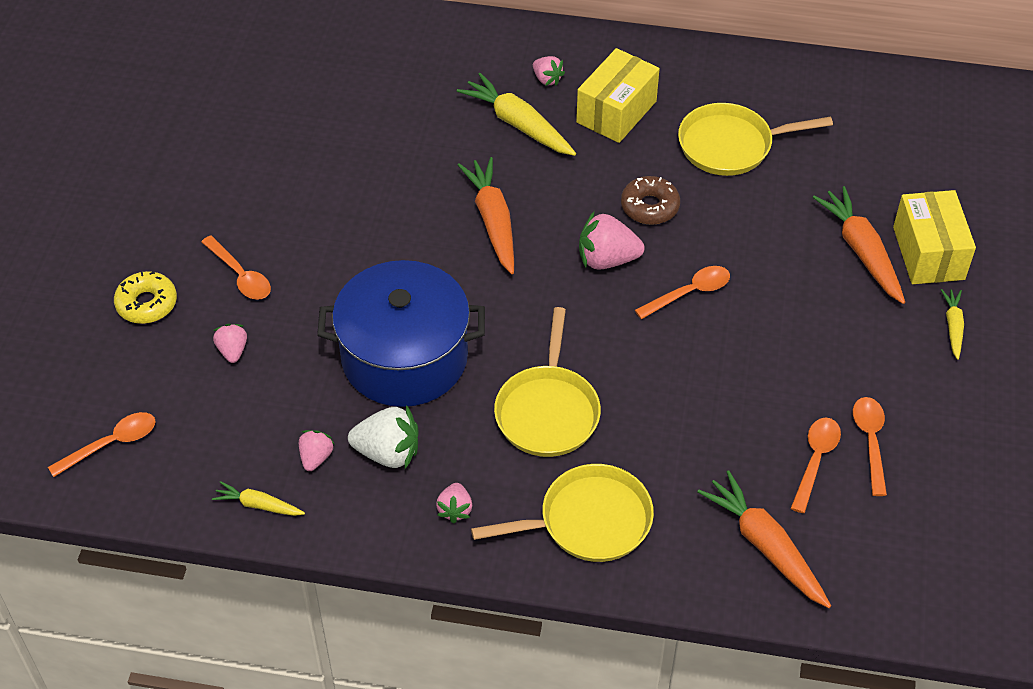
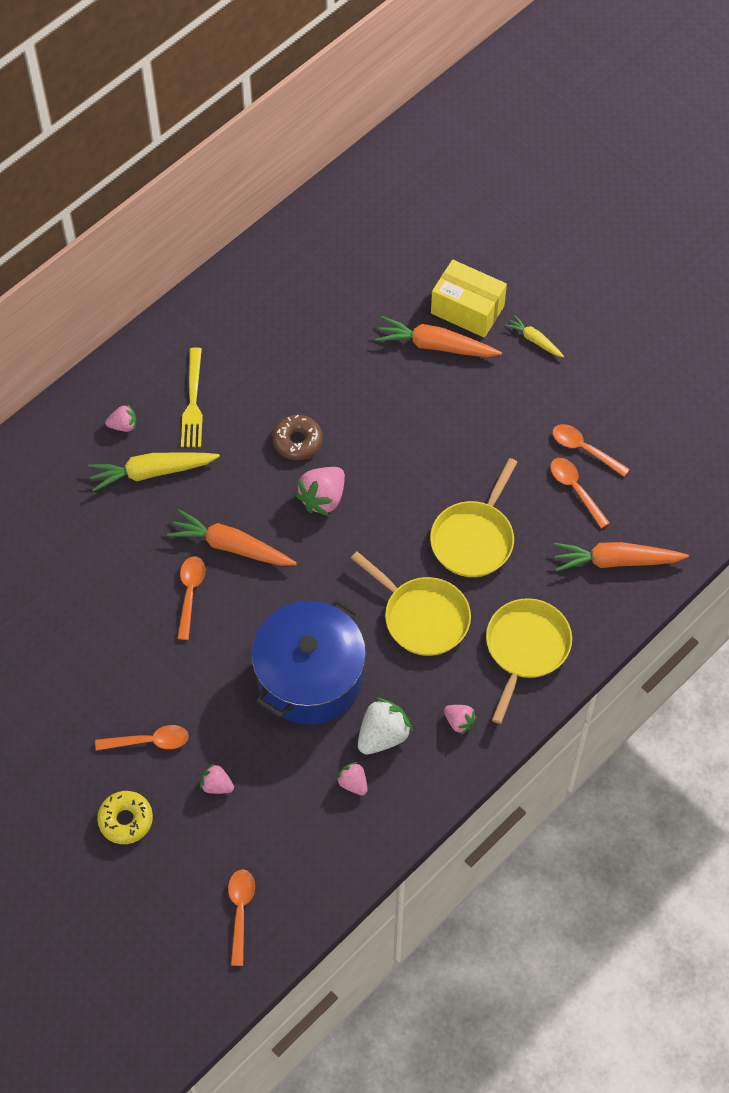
camera: 55 degrees left, 10 degrees up
(258, 505) = (366, 842): yellow carrot -> none
(616, 112) = (193, 403): yellow box -> yellow fork
(689, 293) = (390, 468): orange spoon -> orange spoon (190, 593)
(731, 145) = (283, 355): yellow pan -> yellow pan (474, 538)

